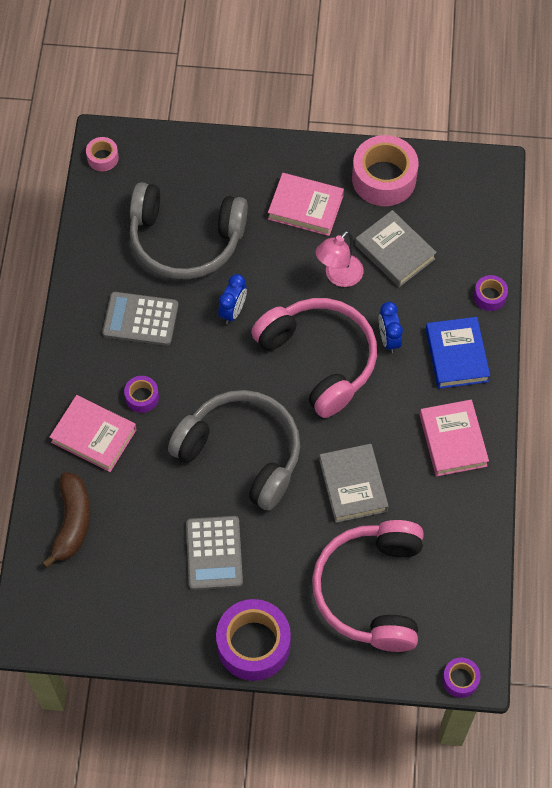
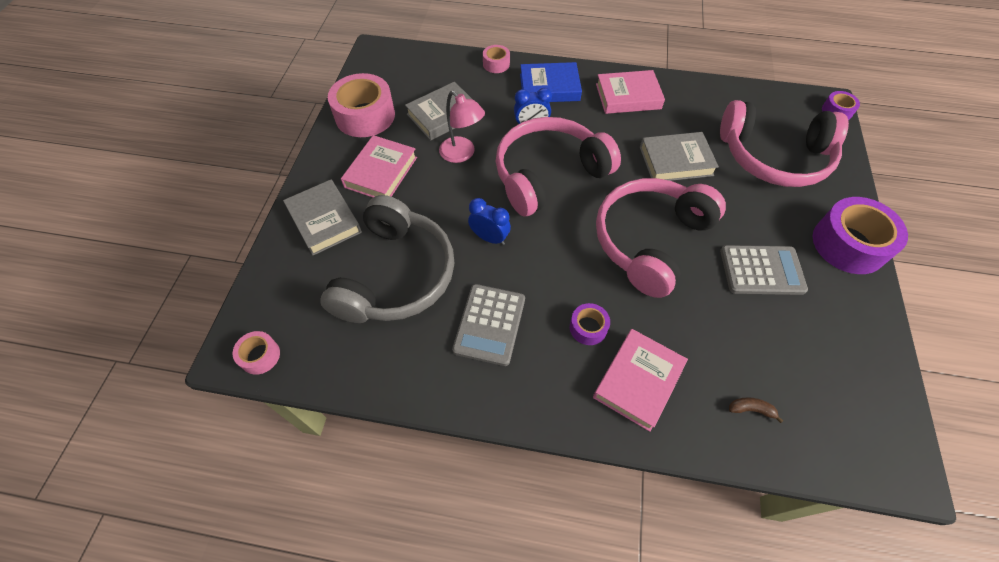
camera: 85 degrees left, 5 degrees down
(72, 522) = (751, 409): brown banana -> brown banana, size x0.43
(241, 172) = (324, 220): none -> grey book
(242, 453) = (650, 240): grey headphones -> pink headphones
(489, 296) = (496, 64): purple tape -> pink tape

